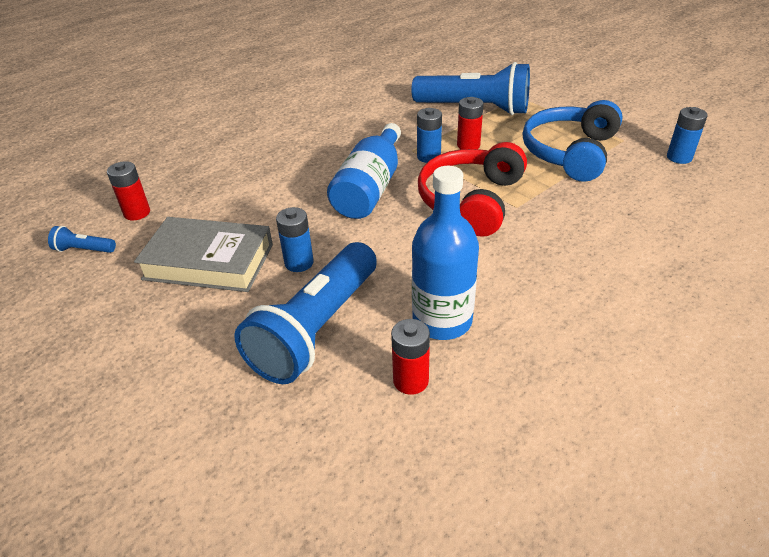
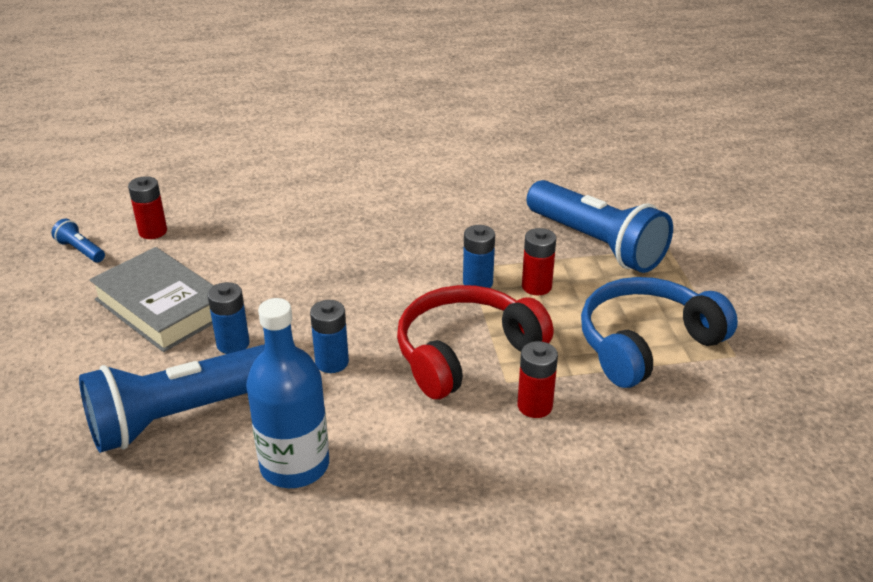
camera: 30 degrees right, 5 degrees down
(370, 188) = (379, 294): blue bottle -> none
(410, 380) = (205, 507): red battery -> red battery (535, 406)
(679, 157) = (781, 408): blue battery -> blue battery (332, 362)

